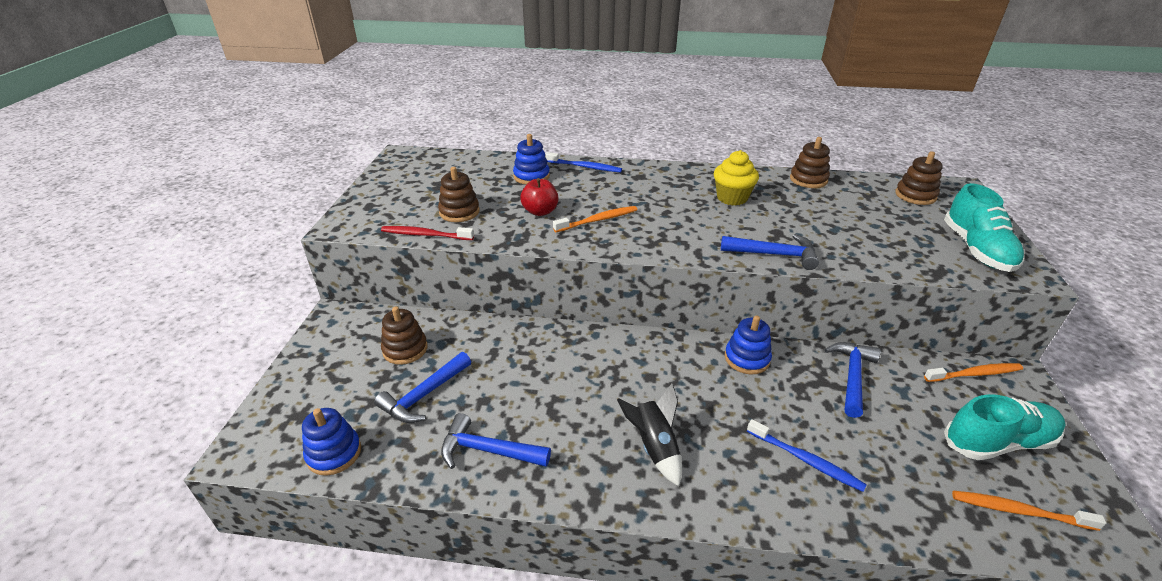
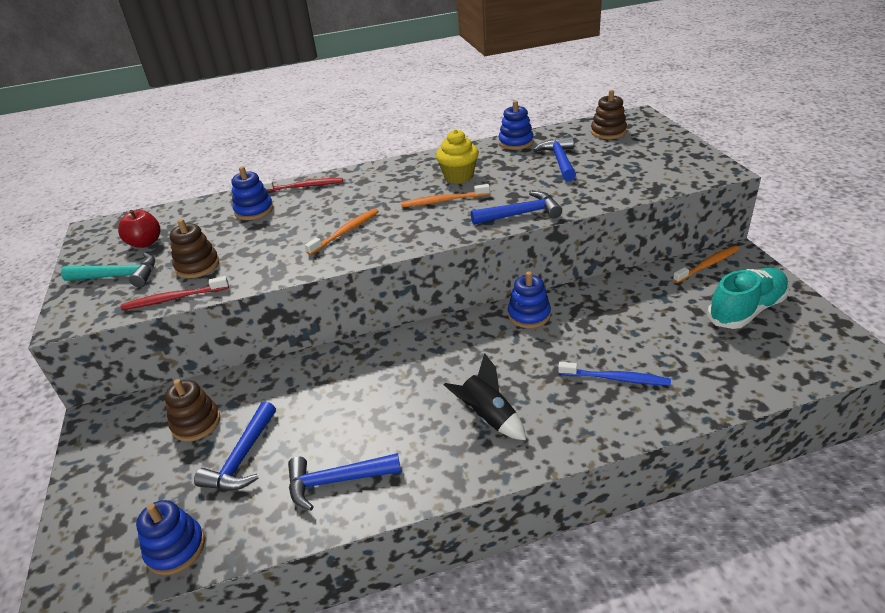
camera: 20 degrees left, 0 degrees up
(396, 201) = (119, 276): none -> turquoise hammer
(540, 211) = (283, 240): red apple -> red apple (145, 243)
(585, 167) = (304, 186): blue toothbrush -> red toothbrush
(808, 179) = (516, 142): brown stacking toy -> blue stacking toy
(852, 376) = (619, 299): blue hammer -> blue hammer (559, 161)
(976, 249) = (674, 162): turquoise shoe -> none
(1018, 511) = (782, 355): orange toothbrush -> orange toothbrush (443, 201)

